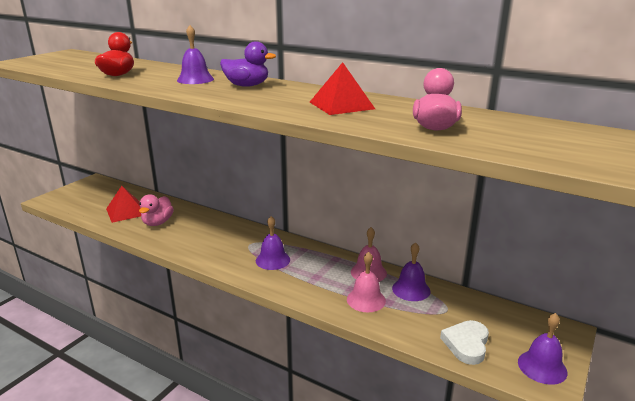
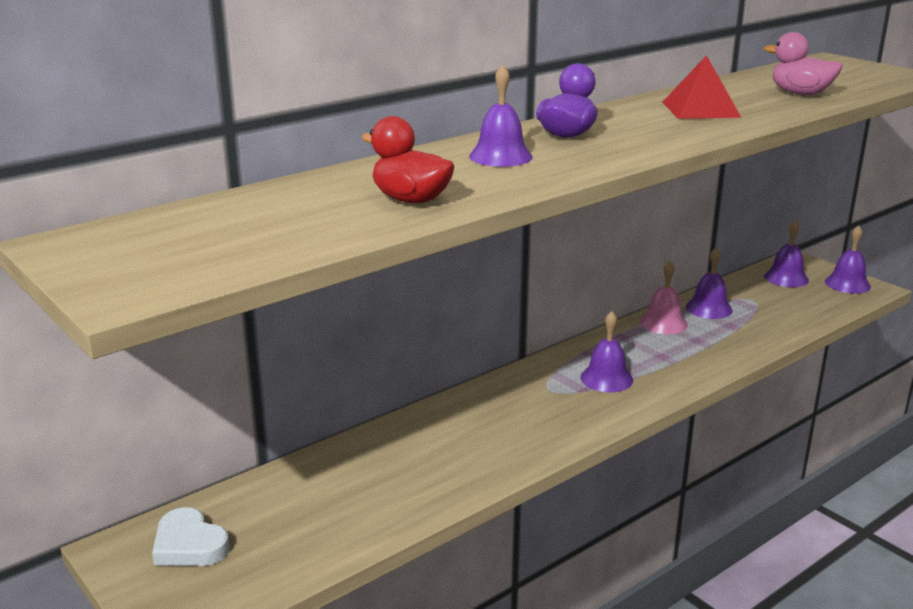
camera: 70 degrees left, 0 degrees up
(126, 211) = (341, 503): red pyramid -> none
(157, 223) = (419, 468): pink duck -> none
(366, 300) = (723, 336): pink bell -> none
(466, 344) = (812, 305): white heart -> white heart (189, 545)
(515, 326) = (786, 278): none -> purple bell

